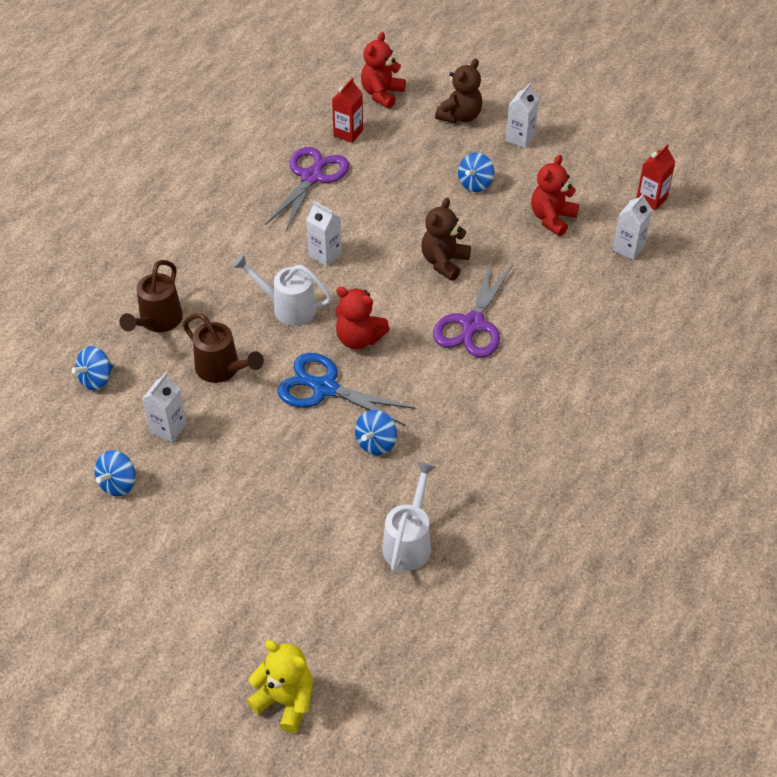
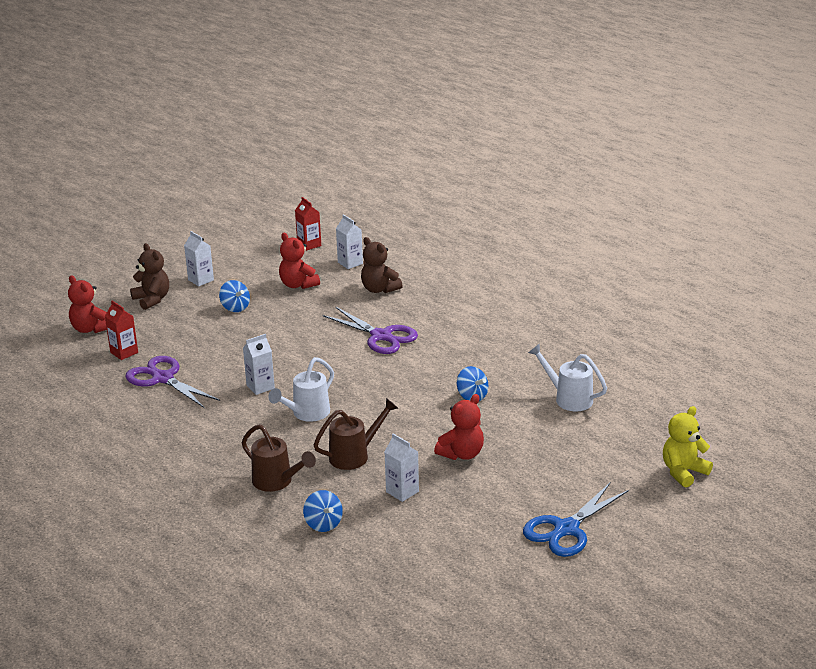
camera: 70 degrees left, 20 degrees down
(118, 484) = (447, 525): blue spinning top -> none
(325, 388) = (404, 410): blue scissors -> blue scissors (566, 529)
(359, 339) = (363, 386): red teddy bear -> red teddy bear (462, 454)
(444, 262) = (309, 336): brown teddy bear -> brown teddy bear (379, 289)

